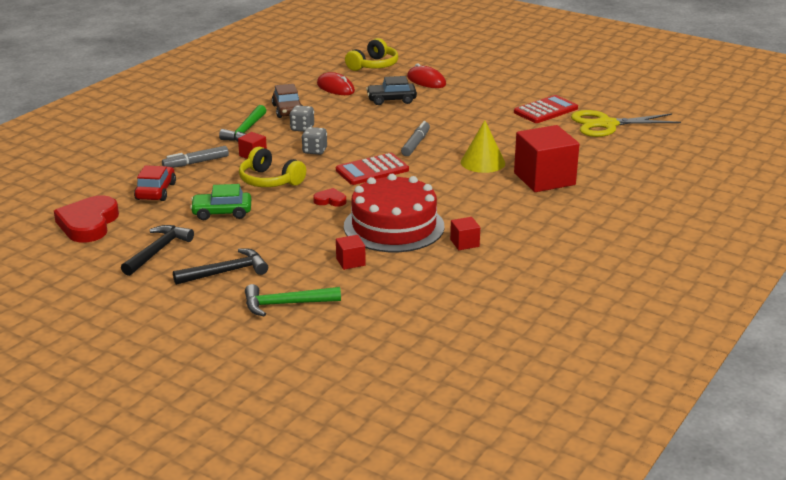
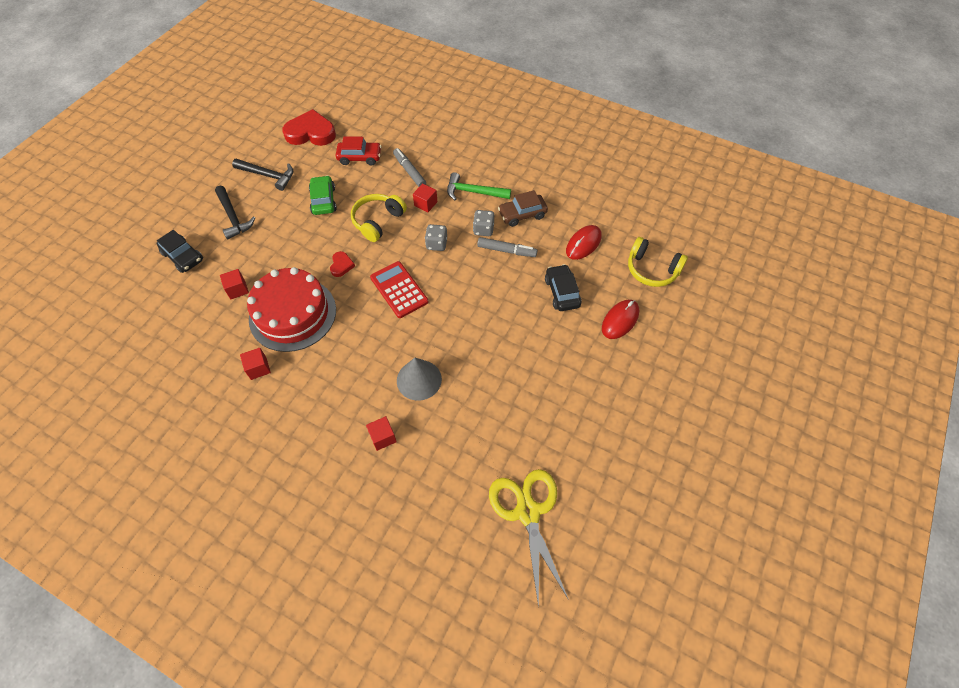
camera: 85 degrees right, 30 degrees up
(285, 304) = (183, 257): green hammer -> black car
(416, 144) = (458, 320): grey marker -> grey marker (506, 250)
(483, 162) = (419, 380): yellow cone -> grey cone
(544, 179) = (383, 437): red cube -> red cube, size x0.45
(545, 110) = (559, 443): red calculator -> none

